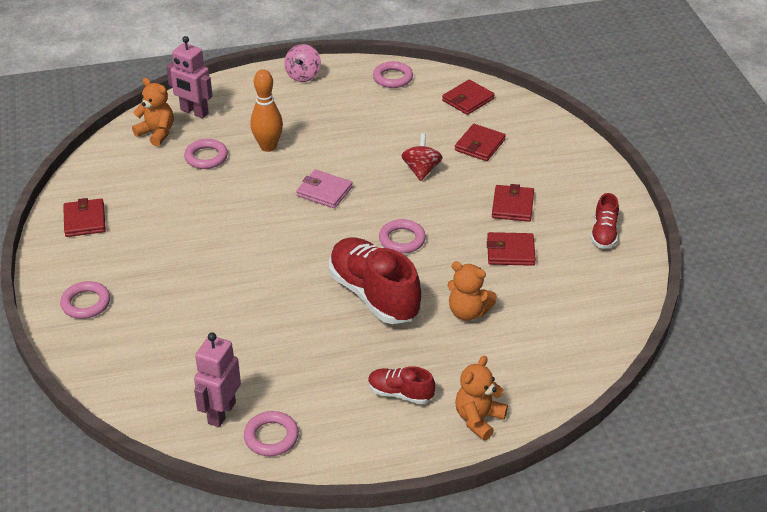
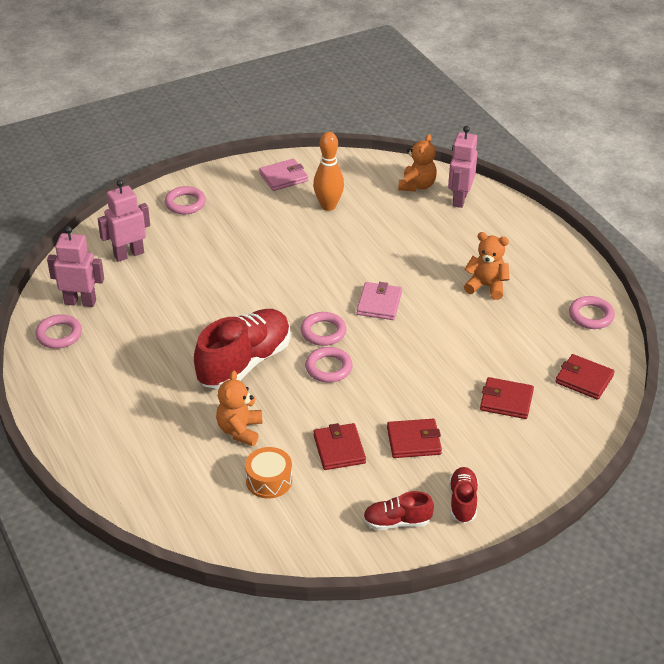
camera: 75 degrees right, 0 degrees up
(85, 220) = (283, 177): red wallet -> pink wallet
(155, 362) = (128, 254): none -> pink robot
(206, 157) = (396, 221): pink ring -> pink ring (323, 332)
(268, 147) = (430, 254): orange bowling pin -> orange bowling pin (328, 206)
(303, 75) = (557, 253): pink spinning top -> none
(400, 393) = (122, 402): red shoe -> red shoe (462, 502)
(421, 170) = (442, 363): red spinning top -> none
(478, 419) = (101, 458): orange teddy bear -> orange teddy bear (486, 286)
(538, 302) = (269, 480): none -> orange drum

